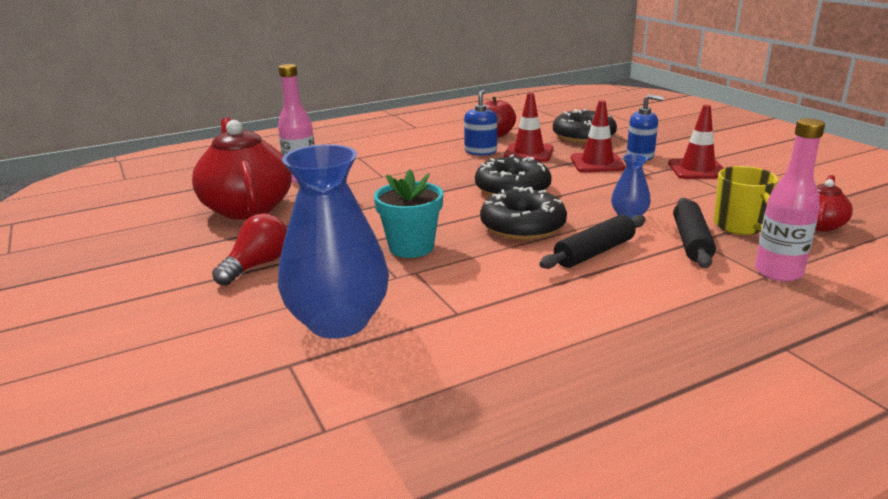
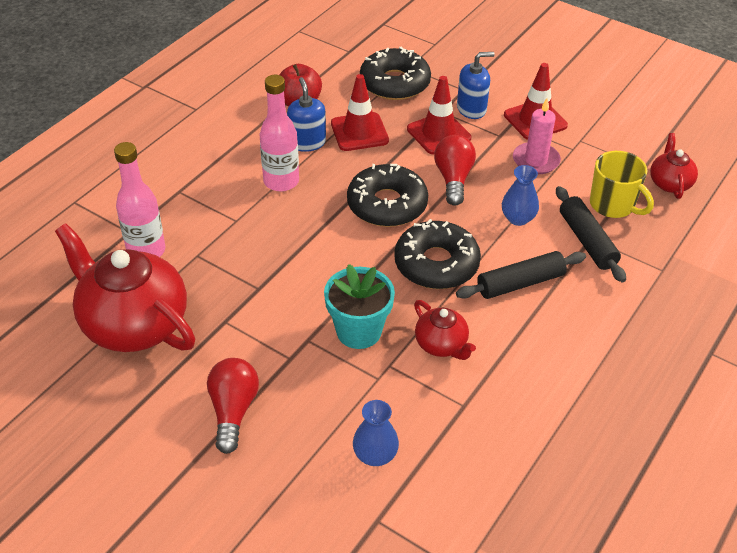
camera: 30 degrees left, 20 degrees up
(338, 322) = (375, 455): blue vase -> blue vase, size x0.46
(477, 271) = (441, 345): none -> red teapot
(587, 186) = (453, 179): none -> red light bulb
(594, 252) = (520, 283): black rolling pin -> black rolling pin turned 45 degrees clockwise
(678, 189) = (535, 160): none -> pink candle
(778, 272) = (668, 262): pink bottle -> pink bottle (281, 181)

